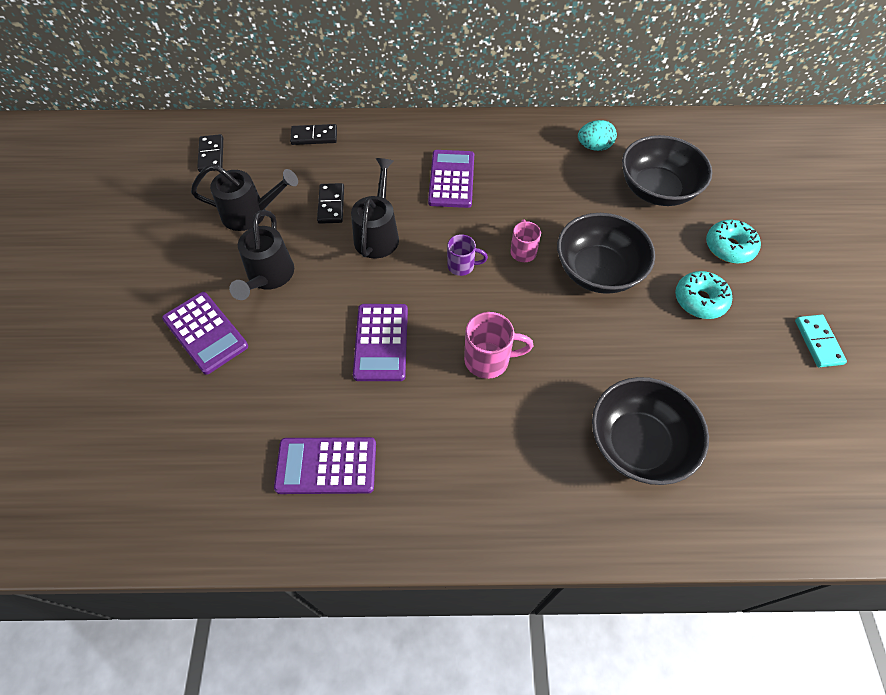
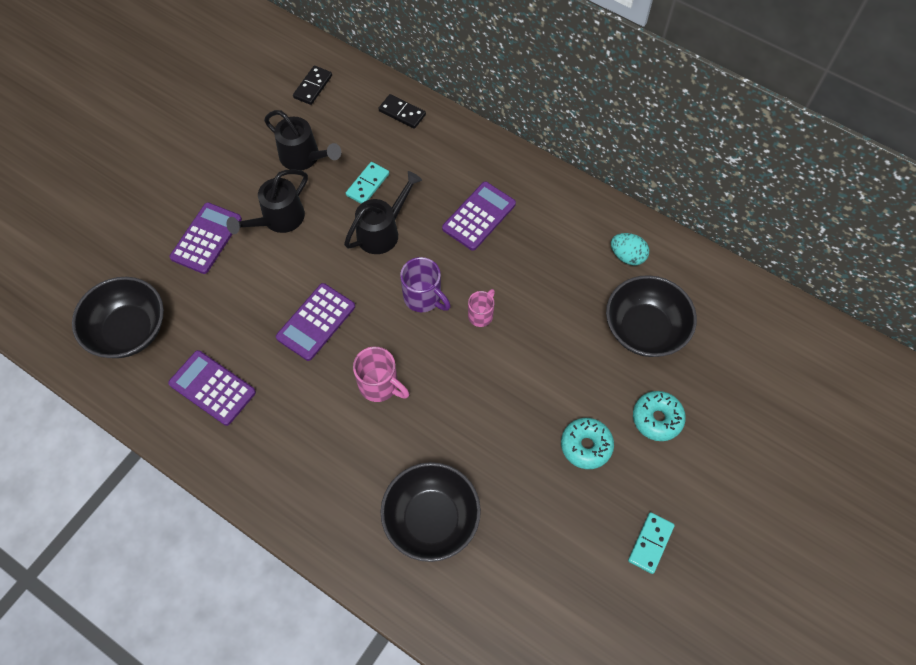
camera: 35 degrees right, 5 degrees up
(205, 333) = (206, 238): purple calculator -> purple calculator turned 150 degrees counterclockwise
(331, 205) = (368, 184): black domino -> turquoise domino
(462, 266) = (423, 297): purple mug -> purple mug, size x1.52
(598, 271) = (526, 369): black bowl -> black bowl (129, 330)

